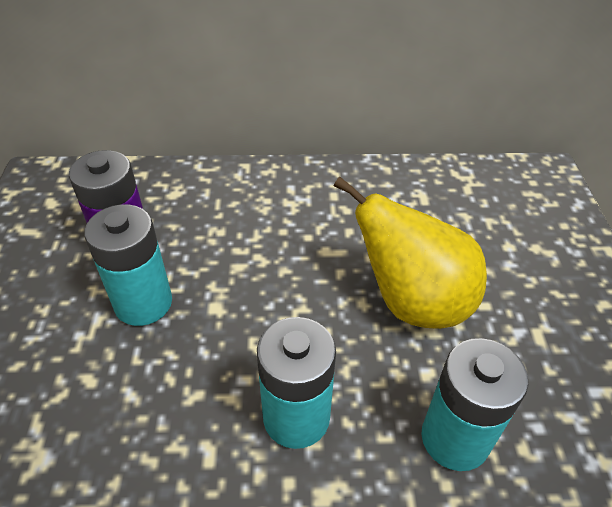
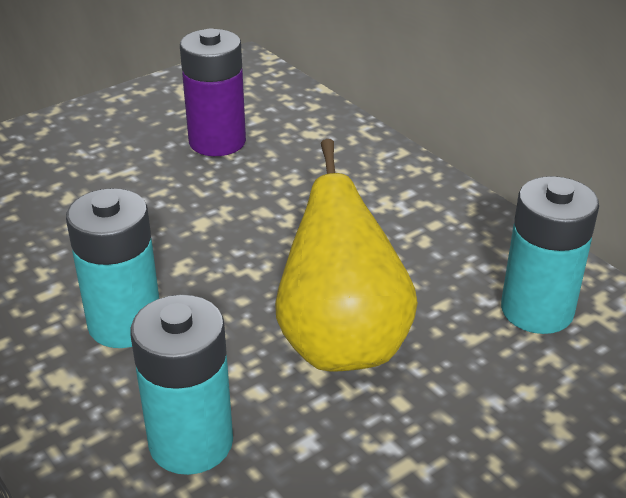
camera: 55 degrees right, 10 degrees down
(143, 303) = (166, 182): turquoise battery -> turquoise battery (537, 310)

